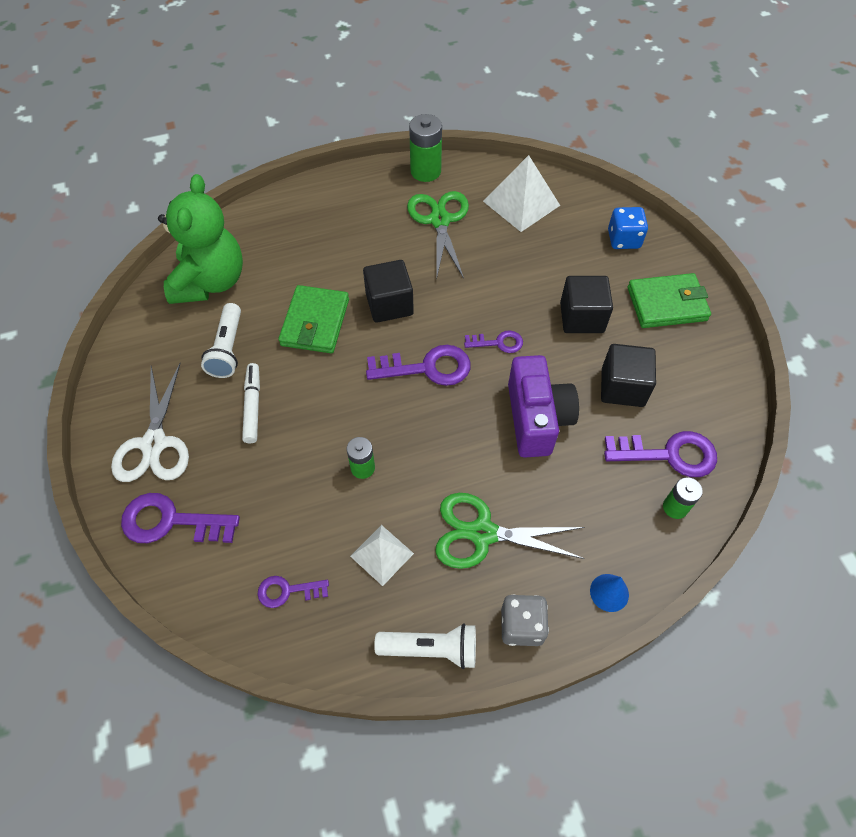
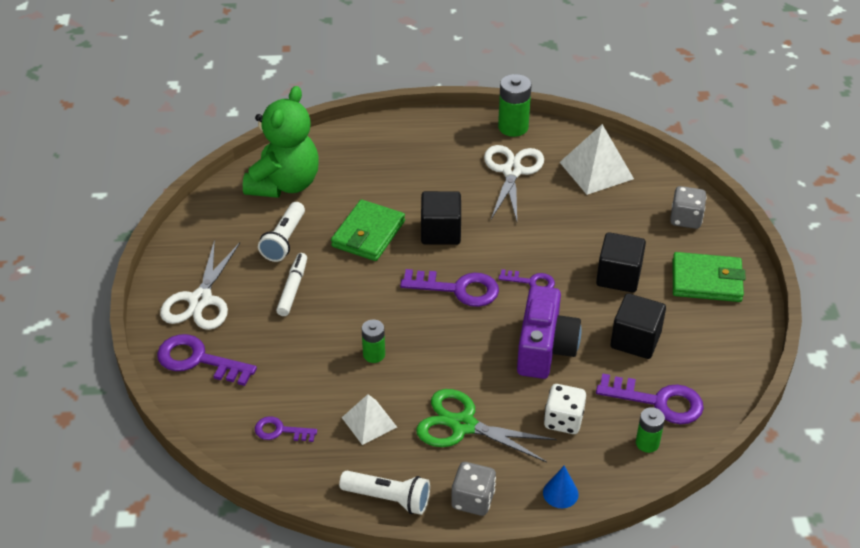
camera: 15 degrees right, 15 degrees down
(440, 220) = (512, 171): green scissors -> white scissors
(583, 501) = (563, 420): none -> white dice
(623, 239) = (685, 219): blue dice -> grey dice

